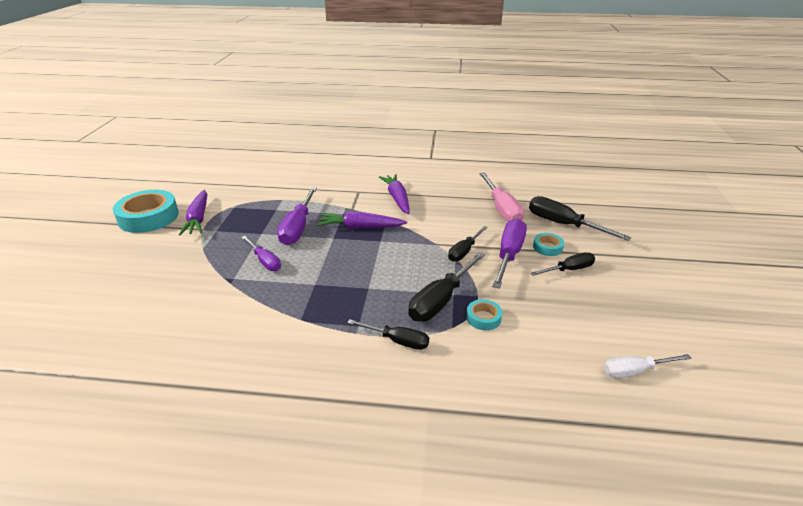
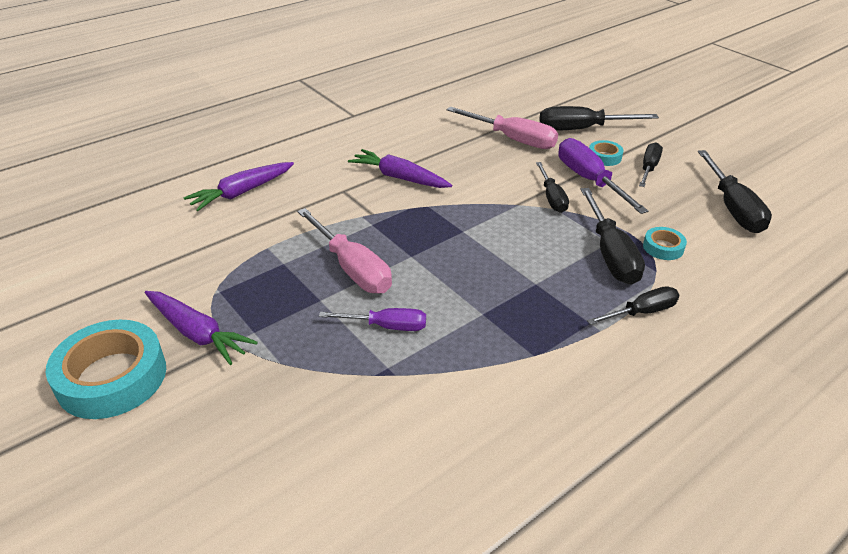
camera: 45 degrees left, 5 degrees up
(298, 228) = (352, 268): purple screwdriver -> pink screwdriver
(360, 227) = (418, 228): purple carrot -> purple carrot (242, 192)
(589, 327) = (732, 208): none -> black screwdriver
(634, 371) = (802, 222): white screwdriver -> none

